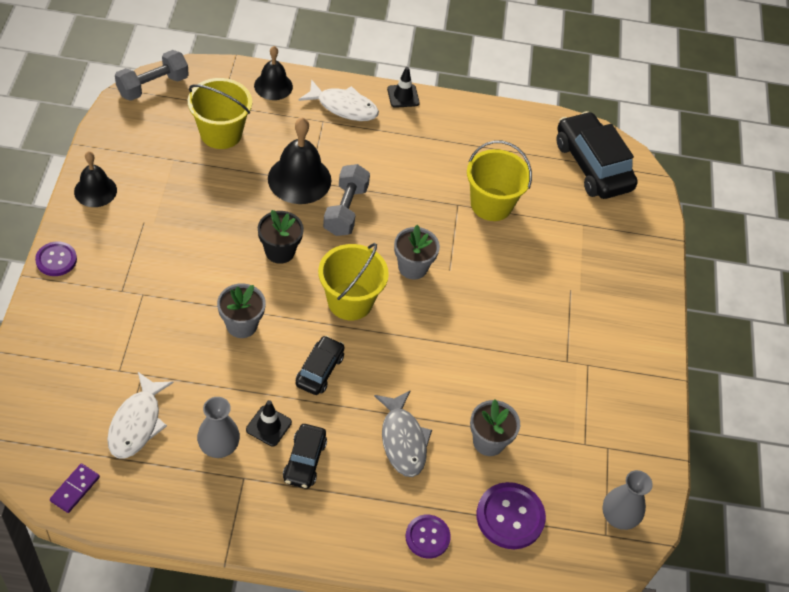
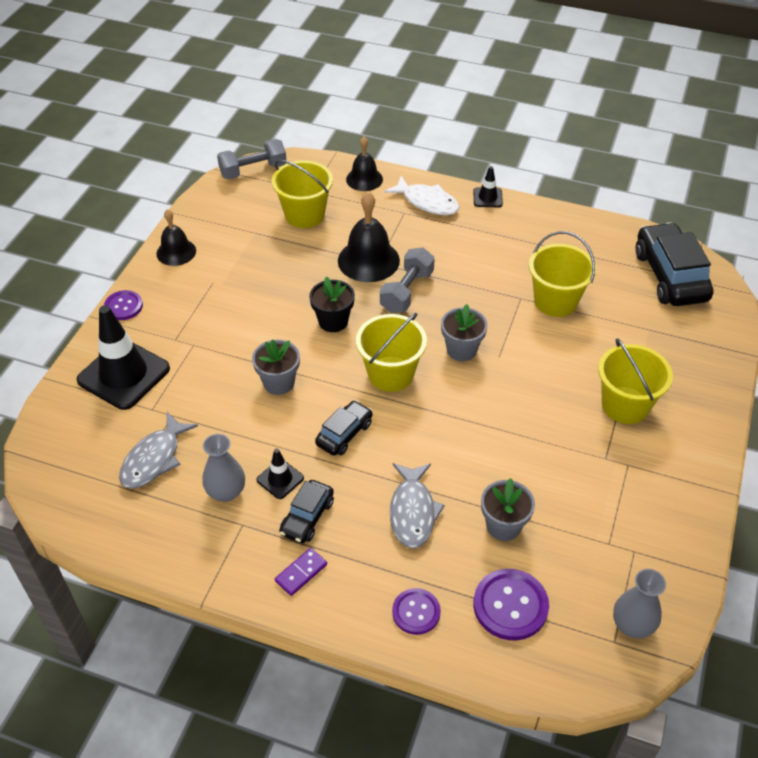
camera: 20 degrees right, 5 degrees down
(75, 489) = (78, 511): purple domino -> purple domino (301, 573)
(79, 336) = (123, 374): none -> black traffic cone
(137, 423) = (154, 459): white fish -> grey fish
(575, 305) = (625, 405): none -> yellow bucket

